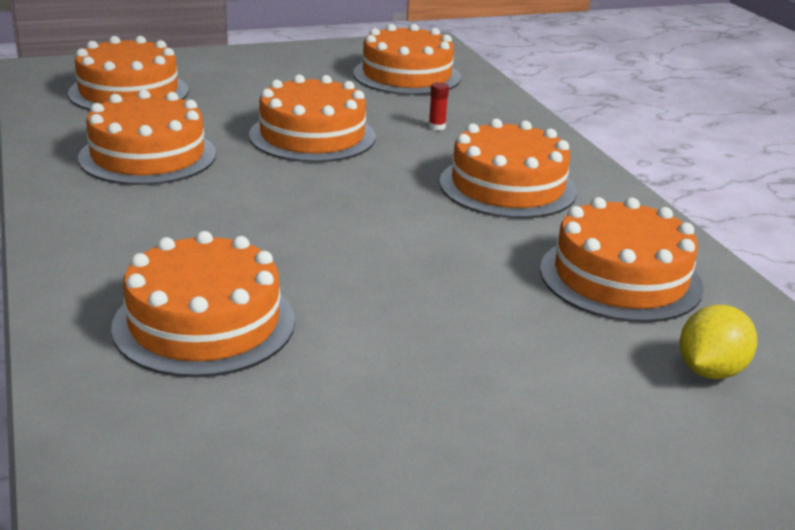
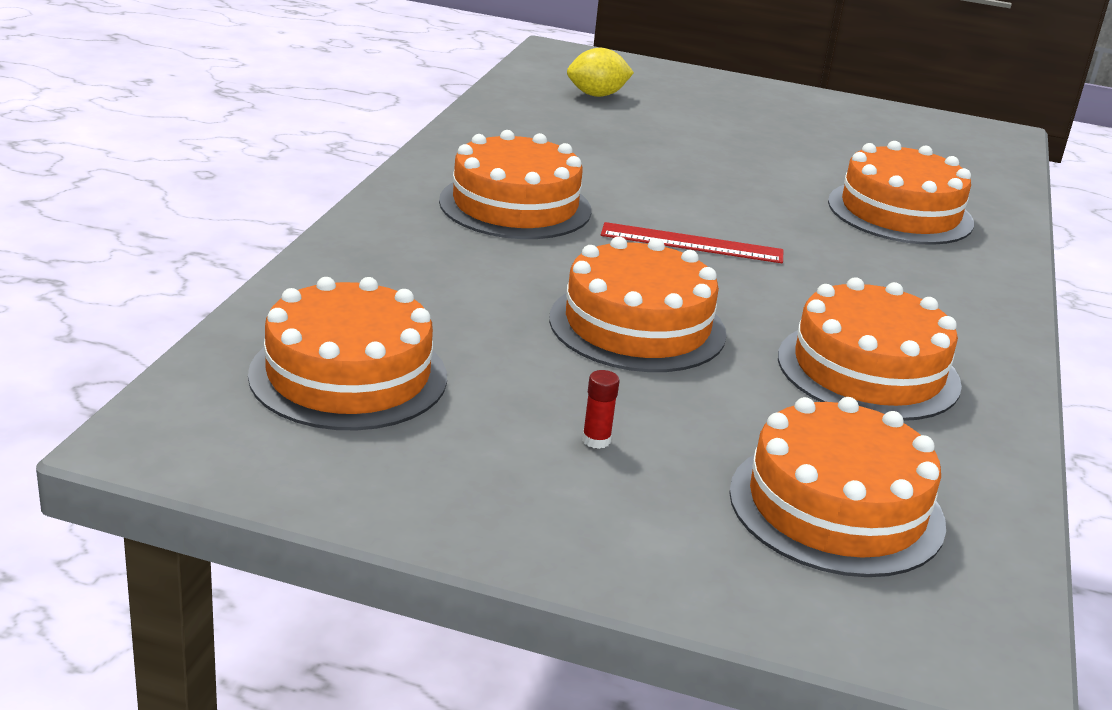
camera: 145 degrees left, 0 degrees up
(351, 204) = (692, 243): none -> red ruler
(437, 127) = (465, 283): red glue stick -> red glue stick (596, 440)
(620, 278) = (556, 134): orange cake -> none

